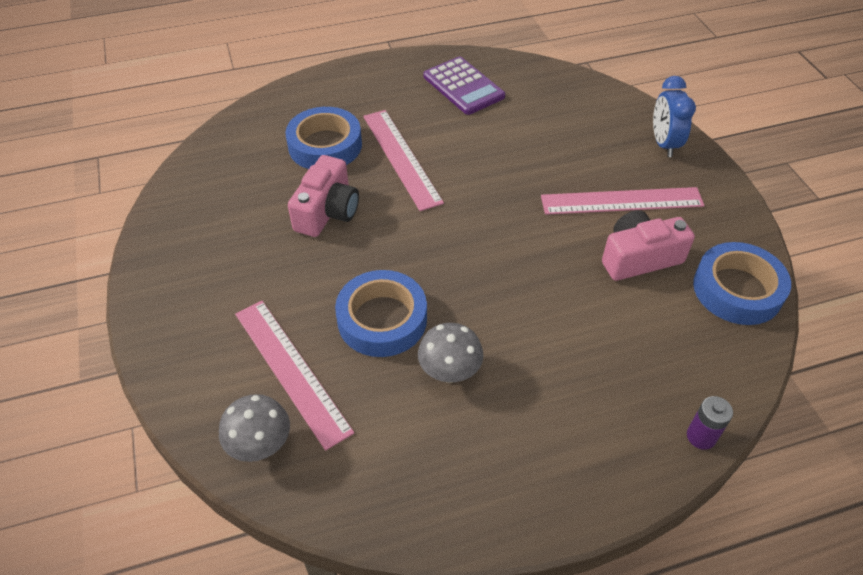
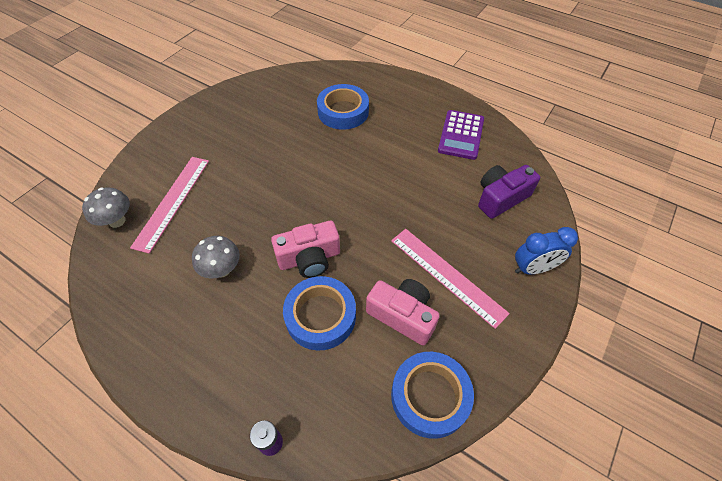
camera: 50 degrees right, 5 degrees up
(327, 211) = (294, 144): pink camera -> pink camera (309, 258)
(382, 319) = (236, 216): blue tape -> blue tape (320, 316)
(401, 158) = (367, 147): pink ruler -> none
(568, 112) = (501, 198): none -> purple camera
(664, 144) = (533, 268): blue clock -> blue clock turned 150 degrees counterclockwise

